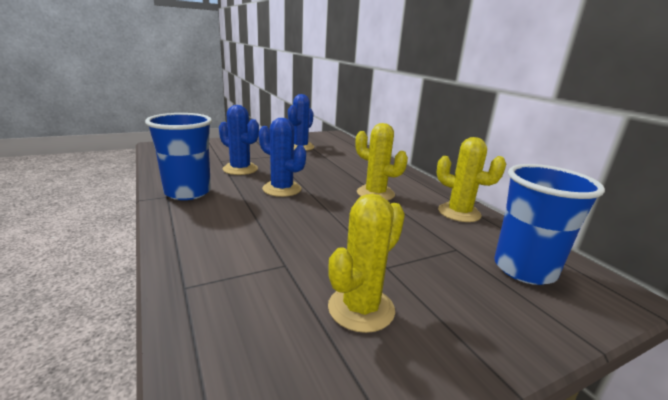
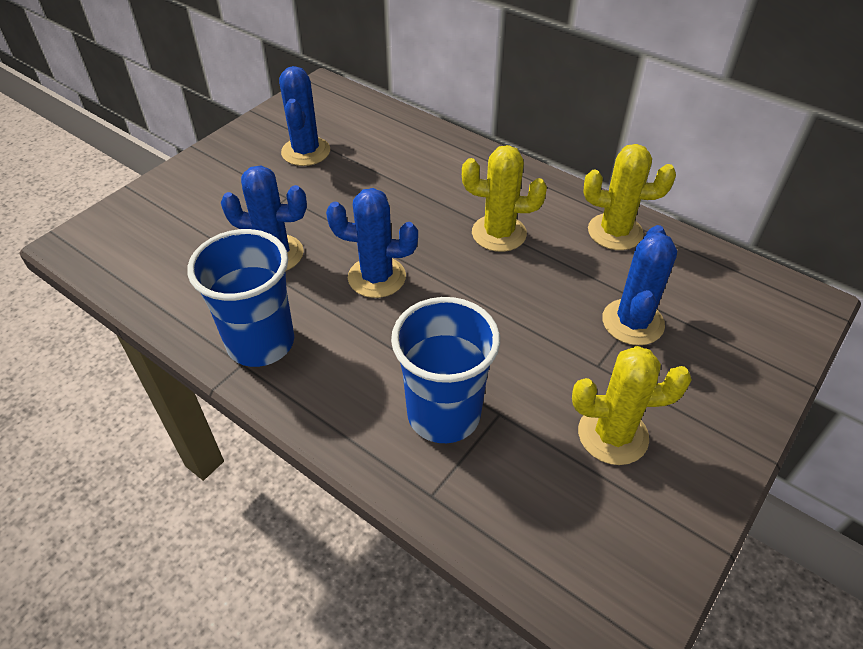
camera: 25 degrees left, 25 degrees up
(361, 308) = (612, 435): yellow cactus -> yellow cactus turned 75 degrees clockwise
(436, 254) = (632, 322): none -> blue cactus
(524, 269) = (720, 305): blue cup -> blue cup (443, 414)

